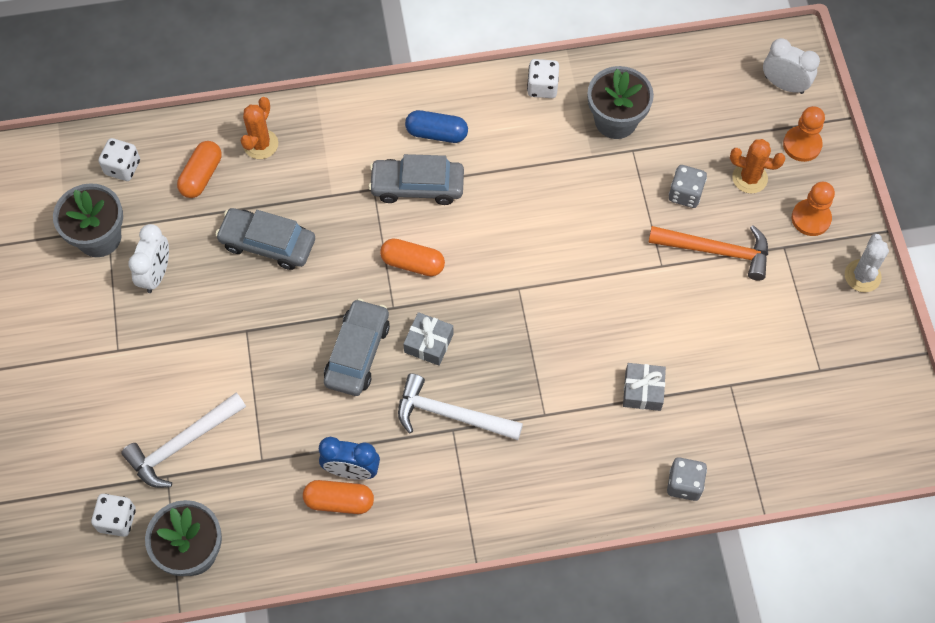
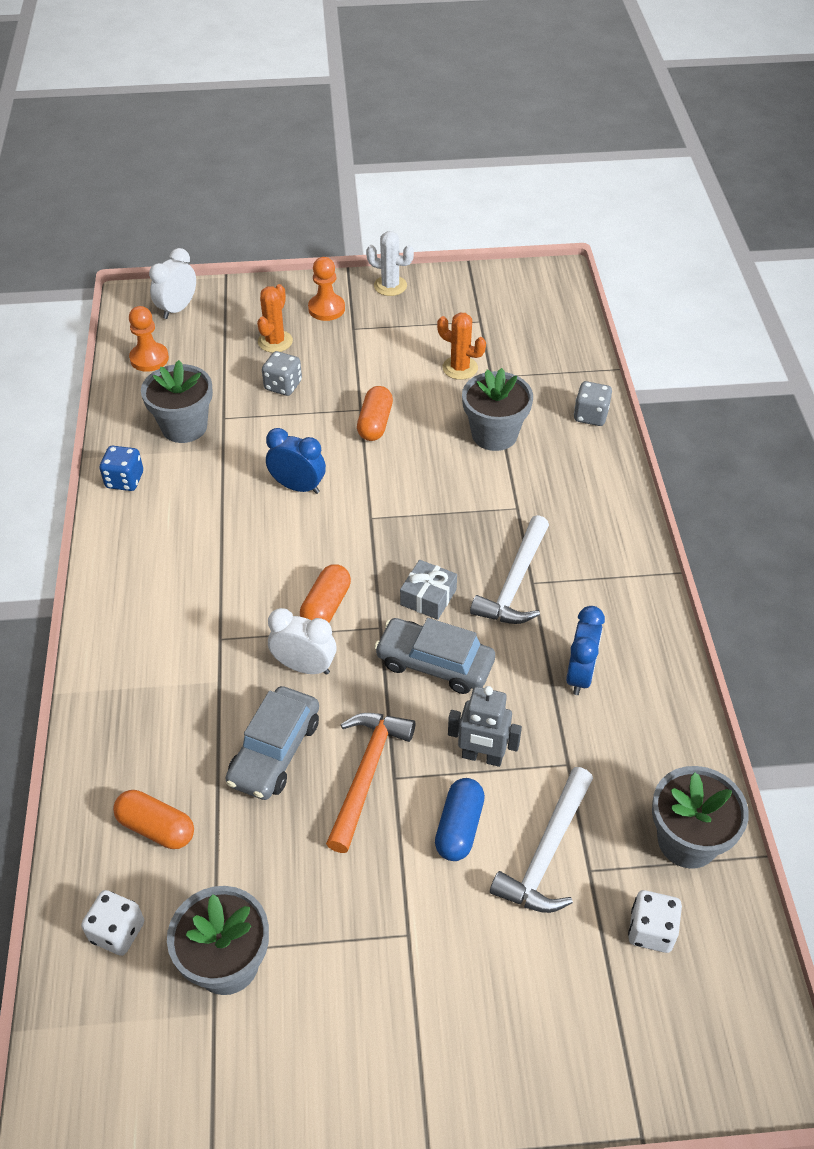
camera: 85 degrees left, 15 degrees down
(156, 274) = (298, 885): white clock -> white clock (304, 666)
(182, 444) = (546, 852): white hammer -> white hammer turned 60 degrees clockwise
(260, 144) = (125, 756): orange cactus -> orange cactus (460, 368)
(266, 394) = (482, 757): none -> grey robot
(339, 501) = (617, 687): orange capsule -> orange capsule (375, 423)
(417, 186) = (226, 597): grey car -> none
(436, 133) = (159, 575): blue capsule -> blue capsule (459, 827)
(542, 87) = (124, 480): white dice -> blue dice
(550, 224) = (298, 487): none -> blue clock
(643, 391) = (494, 434): grey gift -> grey flower pot
(716, 251) = (350, 371): orange hammer -> orange hammer (367, 774)
(802, 145) = (247, 305): orange pawn -> orange pawn (149, 358)

